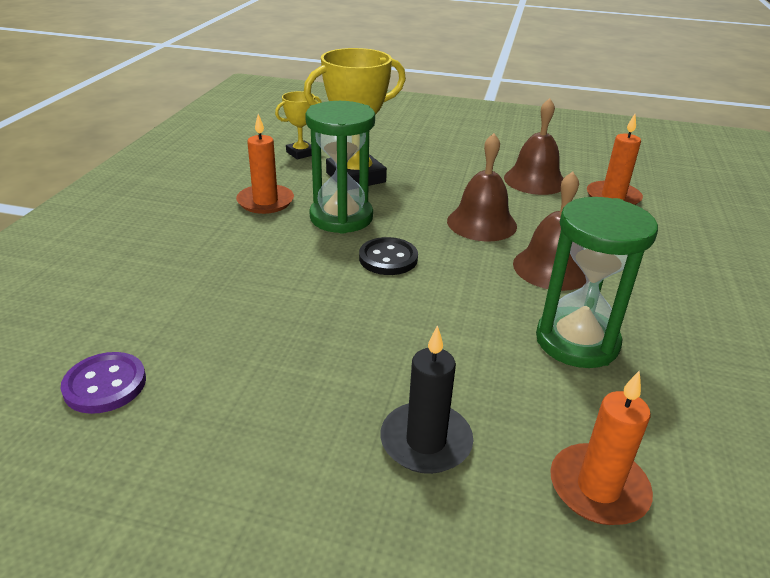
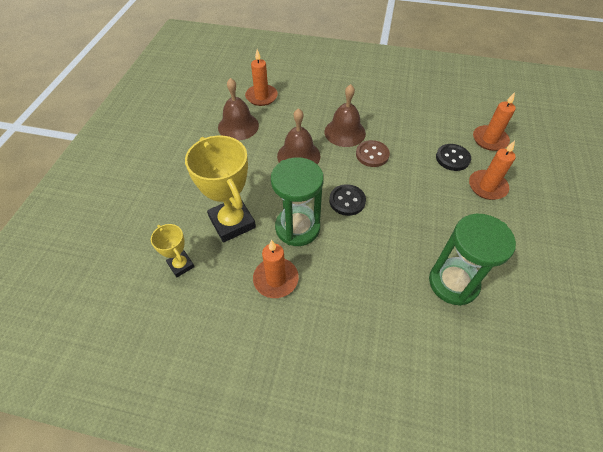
camera: 90 degrees left, 20 degrees up
(105, 385) = (502, 326): purple button -> none
(426, 441) = (487, 186): black candle -> orange candle
(499, 292) = (372, 154): none -> brown button
(510, 400) = (452, 158): none -> black button
(577, 341) = (406, 132): green hourglass -> green hourglass (453, 283)

